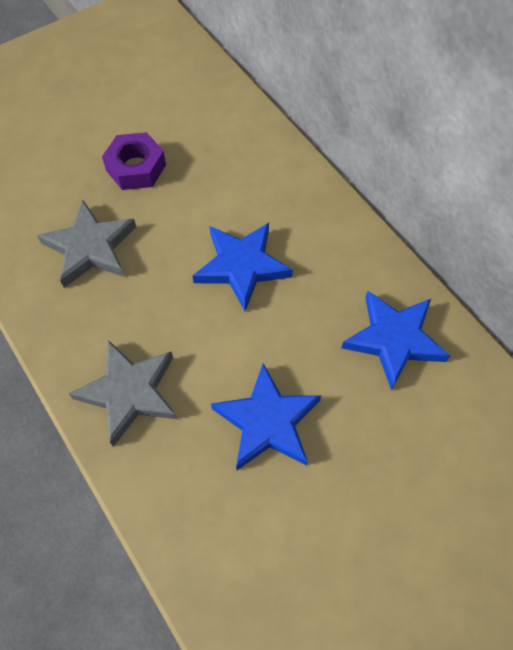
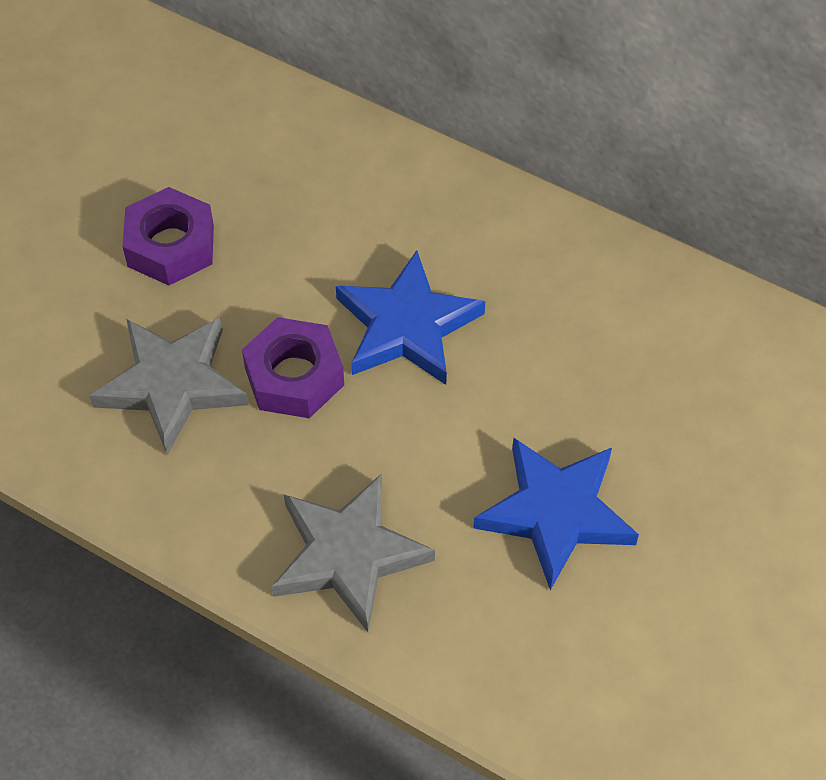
camera: 25 degrees left, 5 degrees down
(160, 270) = (294, 377): none -> purple nut
(394, 340) = (663, 342): blue star -> none

